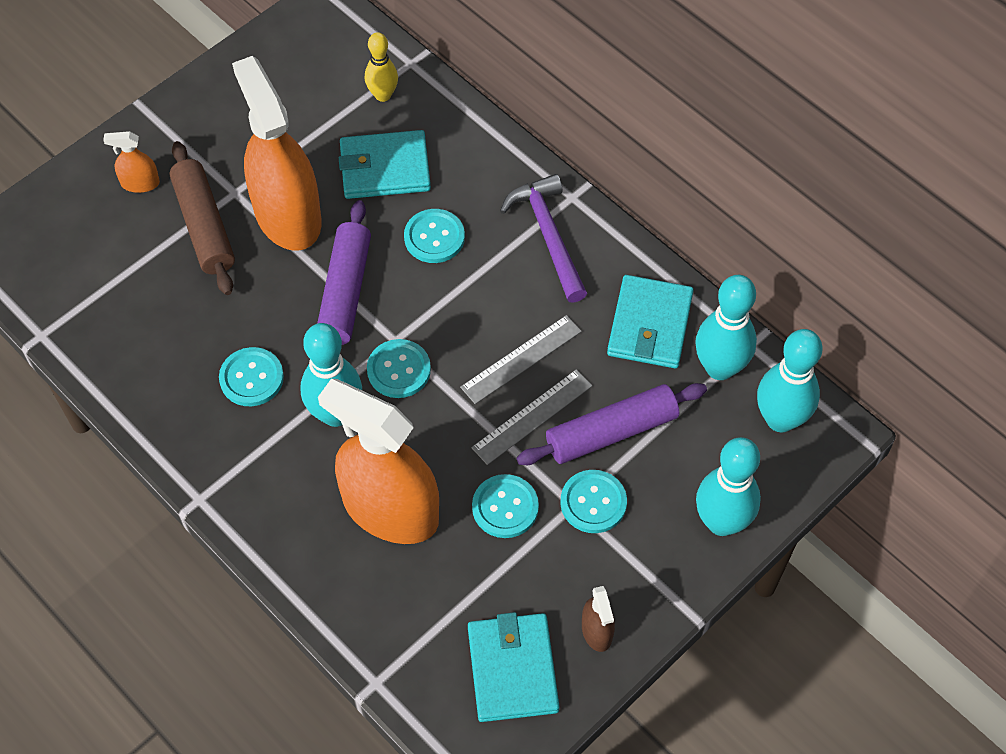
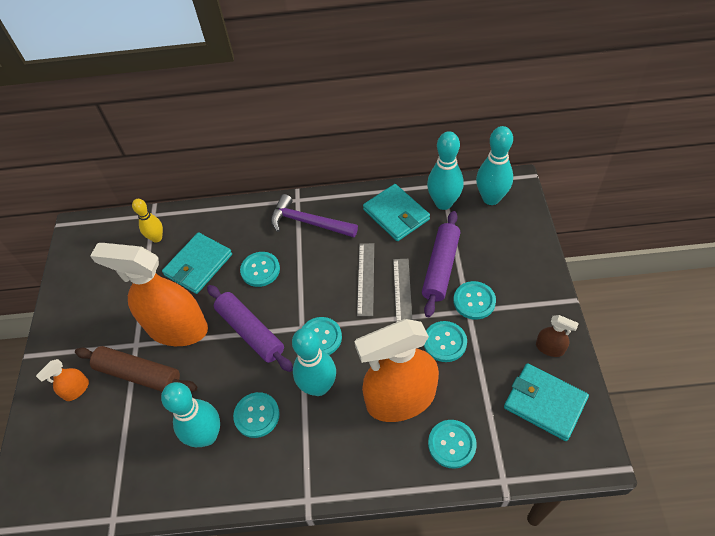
camera: 45 degrees left, 5 degrees down
(377, 600) = (452, 444): none -> turquoise button
(721, 522) = (528, 255): turquoise bowling pin -> turquoise bowling pin (206, 436)

